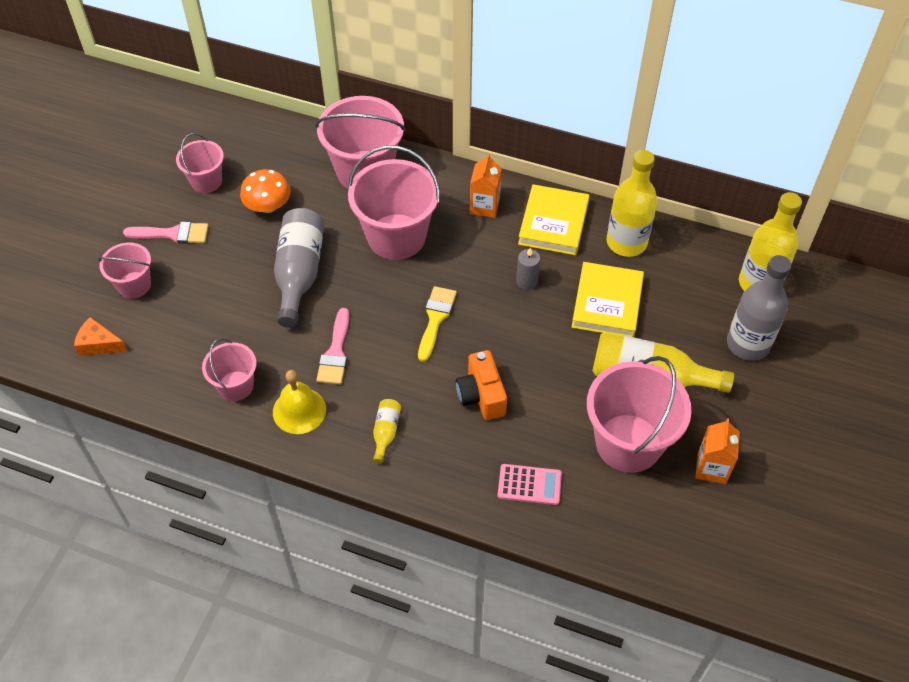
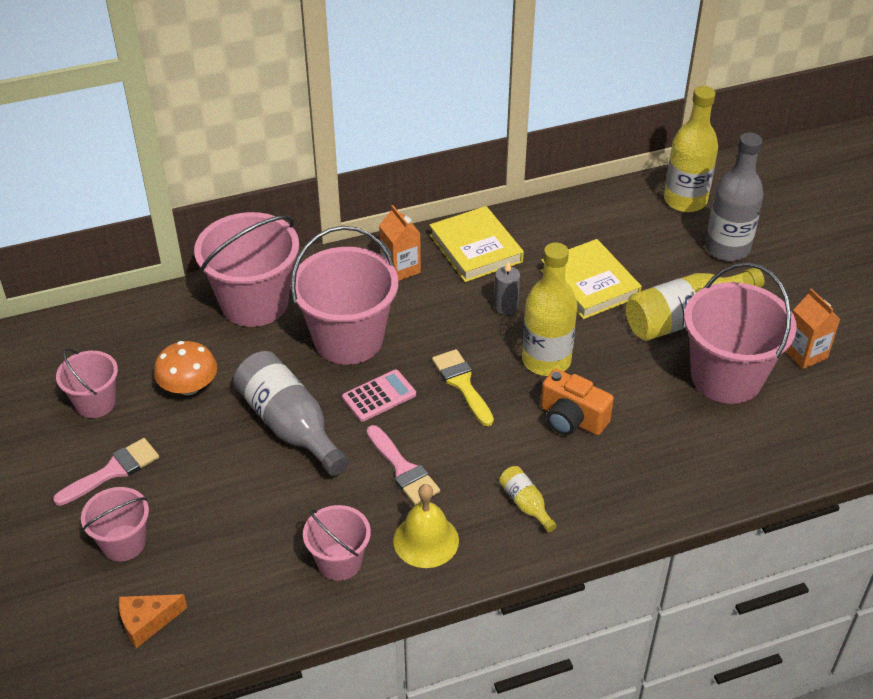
camera: 40 degrees left, 10 degrees down
(529, 485) = (690, 461): pink calculator -> pink calculator (379, 396)
(626, 242) = (552, 229): yellow bottle -> yellow bottle (546, 360)

